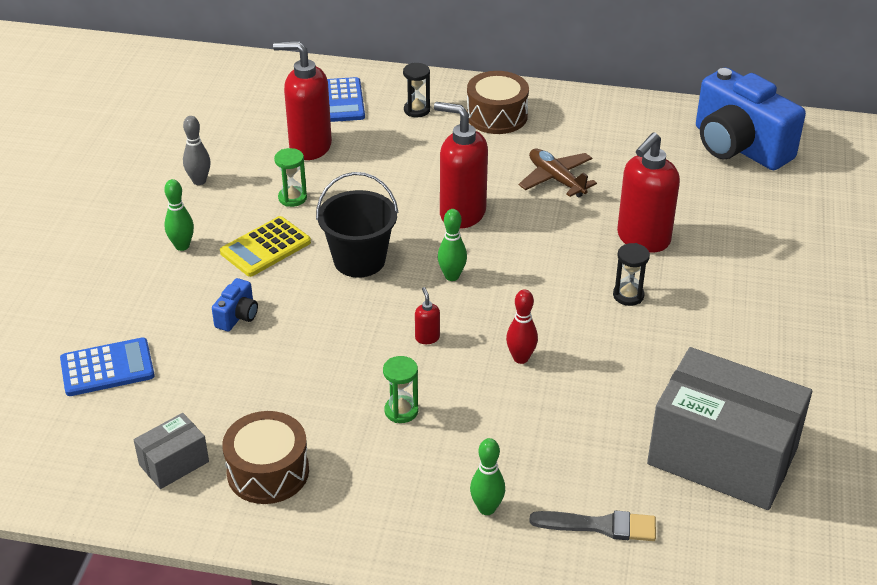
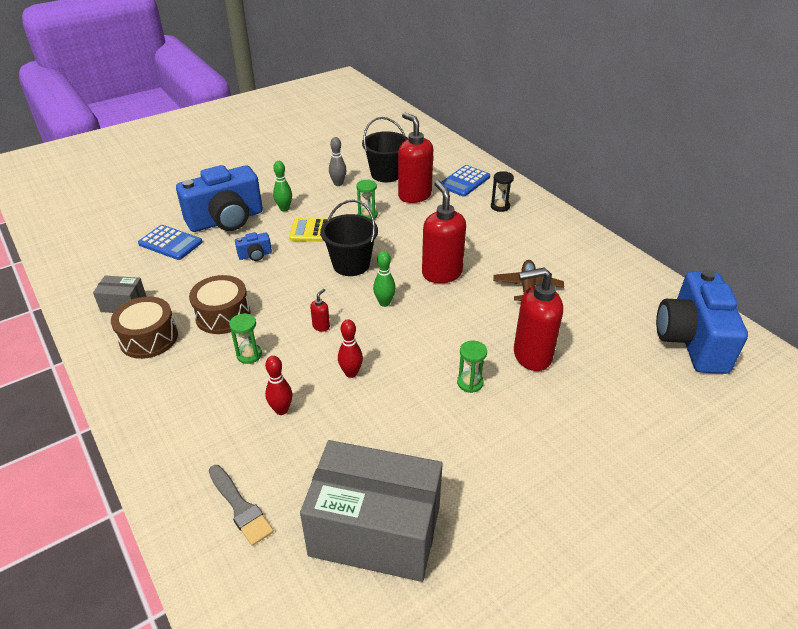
camera: 45 degrees right, 0 degrees up
(132, 301) = (226, 220): none -> blue camera
(238, 139) = (386, 174): none -> black bucket
(487, 508) = (204, 442): green bowling pin -> none
(497, 116) = (543, 233): brown drum -> brown drum (223, 315)
(510, 432) = (281, 410): none -> red bowling pin
(628, 295) = (470, 383): black hourglass -> green hourglass
(722, 456) = (375, 531): grey box -> grey box turned 60 degrees counterclockwise

